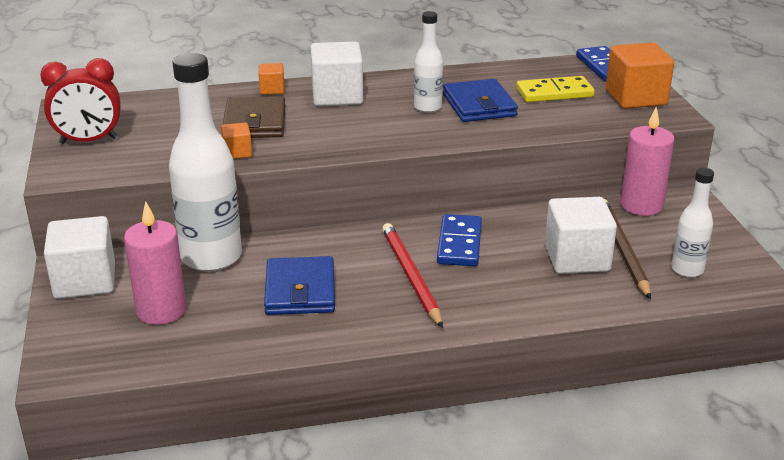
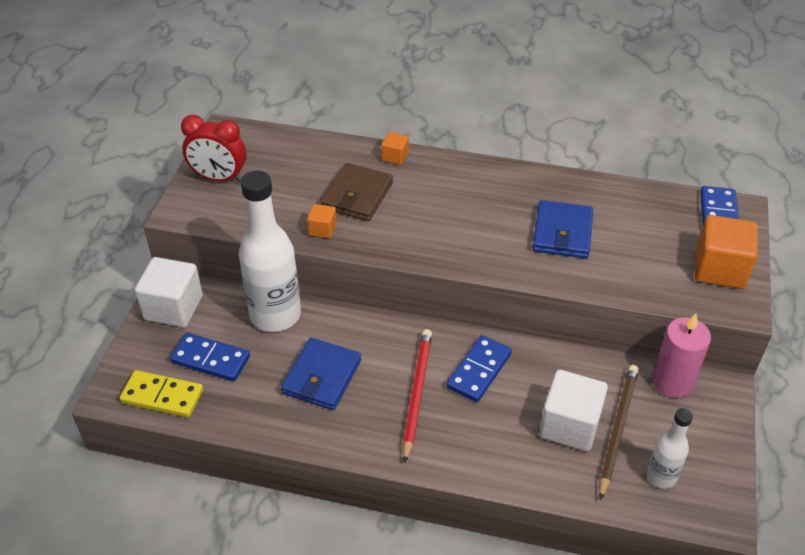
camera: 25 degrees right, 15 degrees up
(161, 310) = (210, 359): pink candle -> blue domino
(337, 96) = (444, 182): white cube -> none
(427, 107) = (514, 221): white bottle -> none
(554, 93) = (644, 238): yellow domino -> yellow domino (162, 396)

